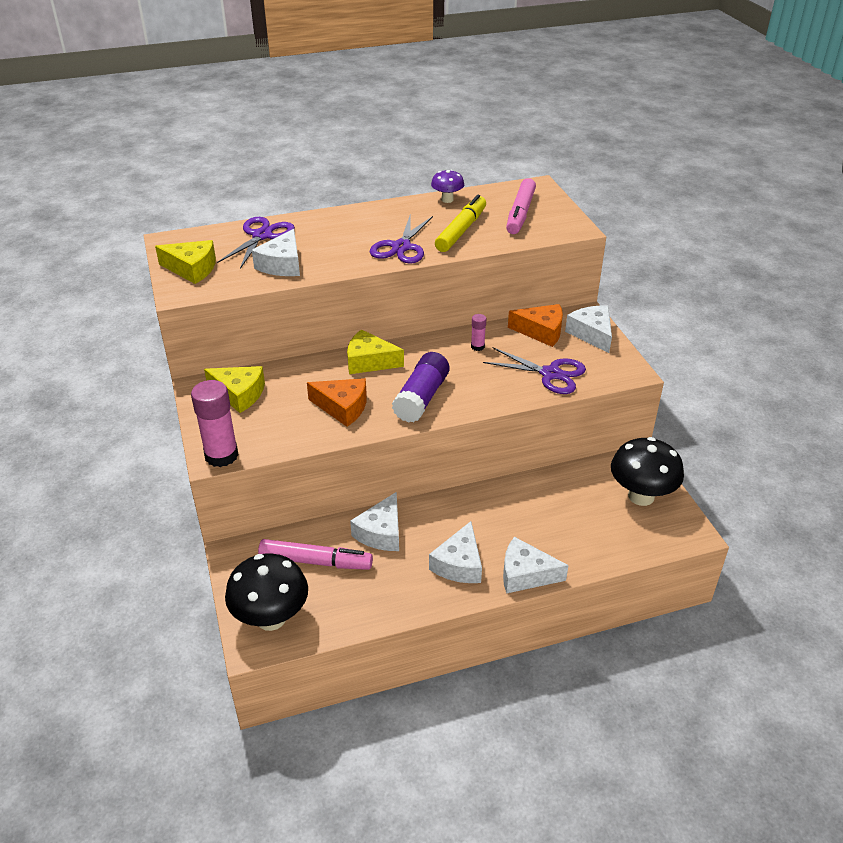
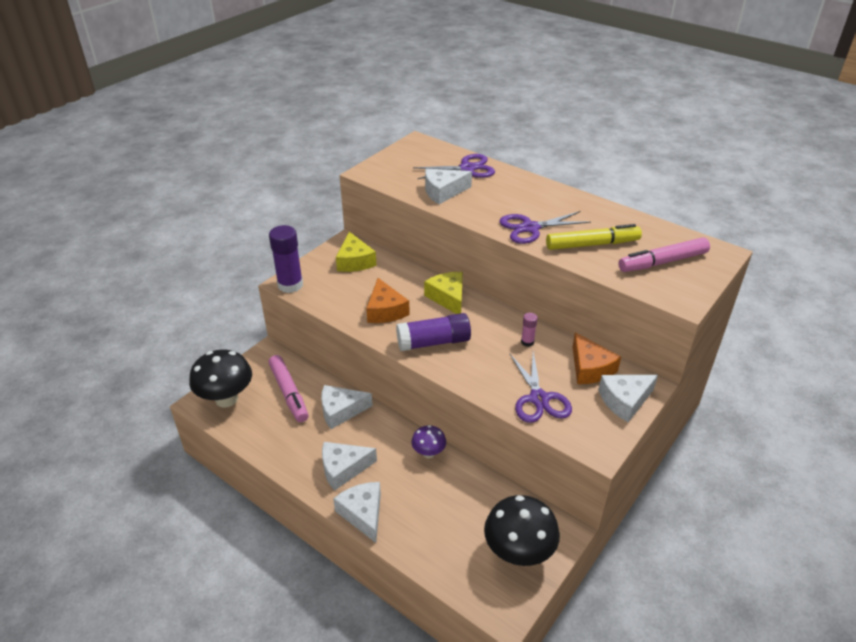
camera: 55 degrees right, 0 degrees up
(192, 269) = (396, 164): yellow cheese -> none
(221, 455) = (290, 285): pink glue stick -> purple glue stick
(447, 200) = (628, 219): purple mushroom -> purple mushroom (428, 453)
(592, 334) = (624, 401): white cheese -> white cheese turned 150 degrees counterclockwise

